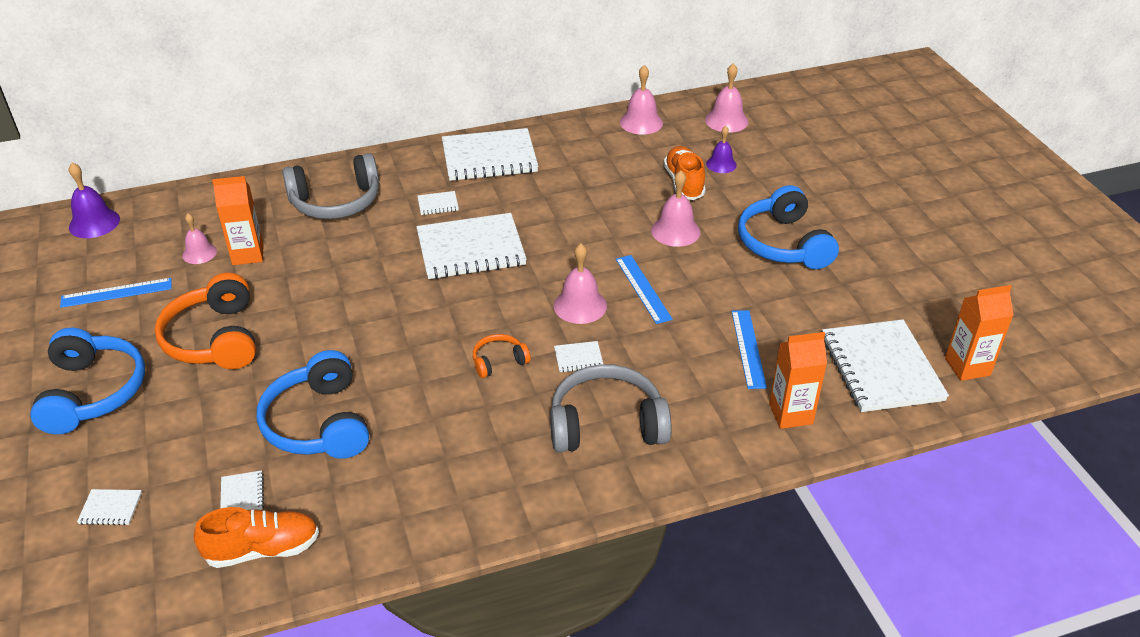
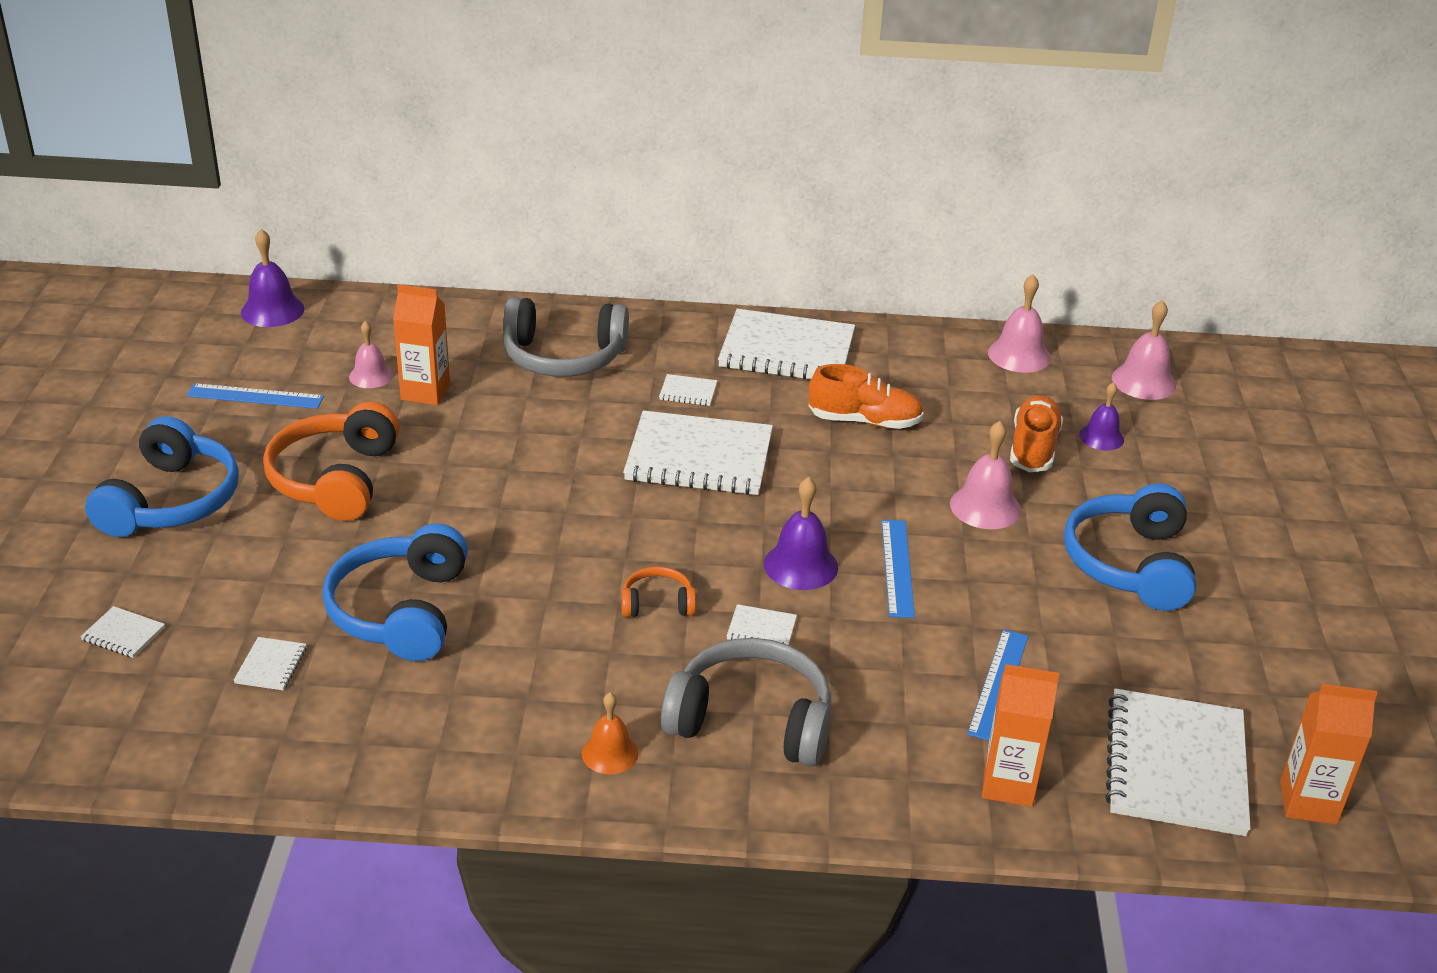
camera: 20 degrees right, 5 degrees down
(262, 549) = (261, 733): orange shoe -> orange shoe (864, 421)
(524, 479) = (610, 753): none -> orange bell
(580, 305) = (800, 565): pink bell -> purple bell

